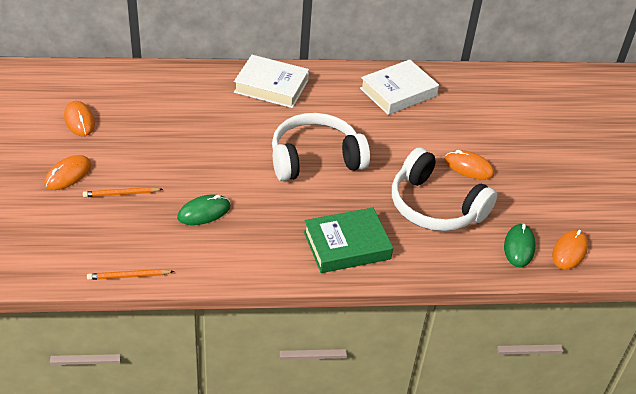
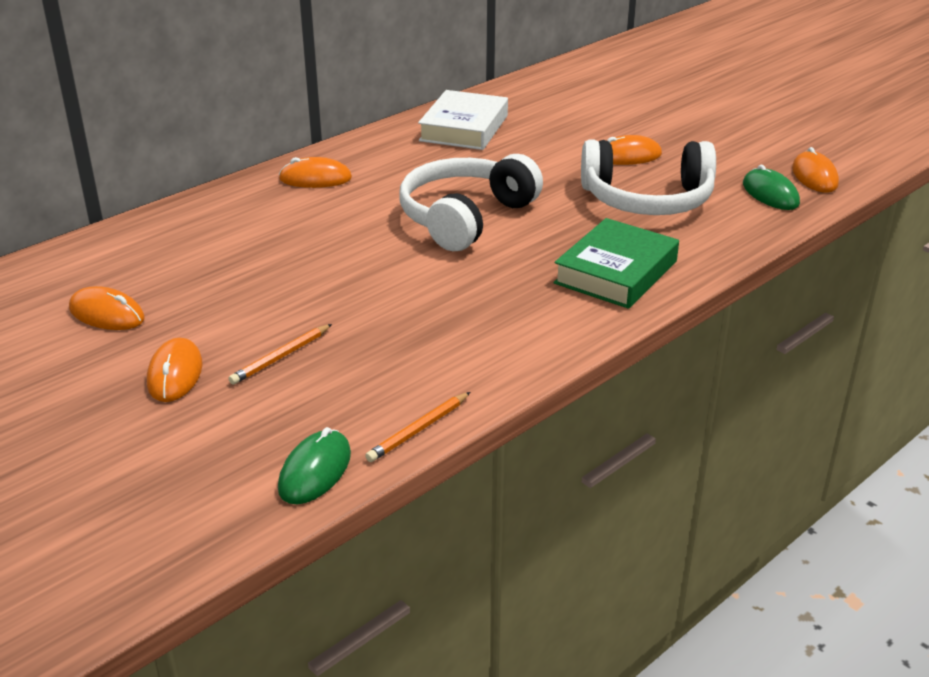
camera: 35 degrees left, 10 degrees down
(204, 212) = (414, 322): green mouse -> green mouse (315, 471)
(271, 86) = (315, 178): white book -> orange mouse

